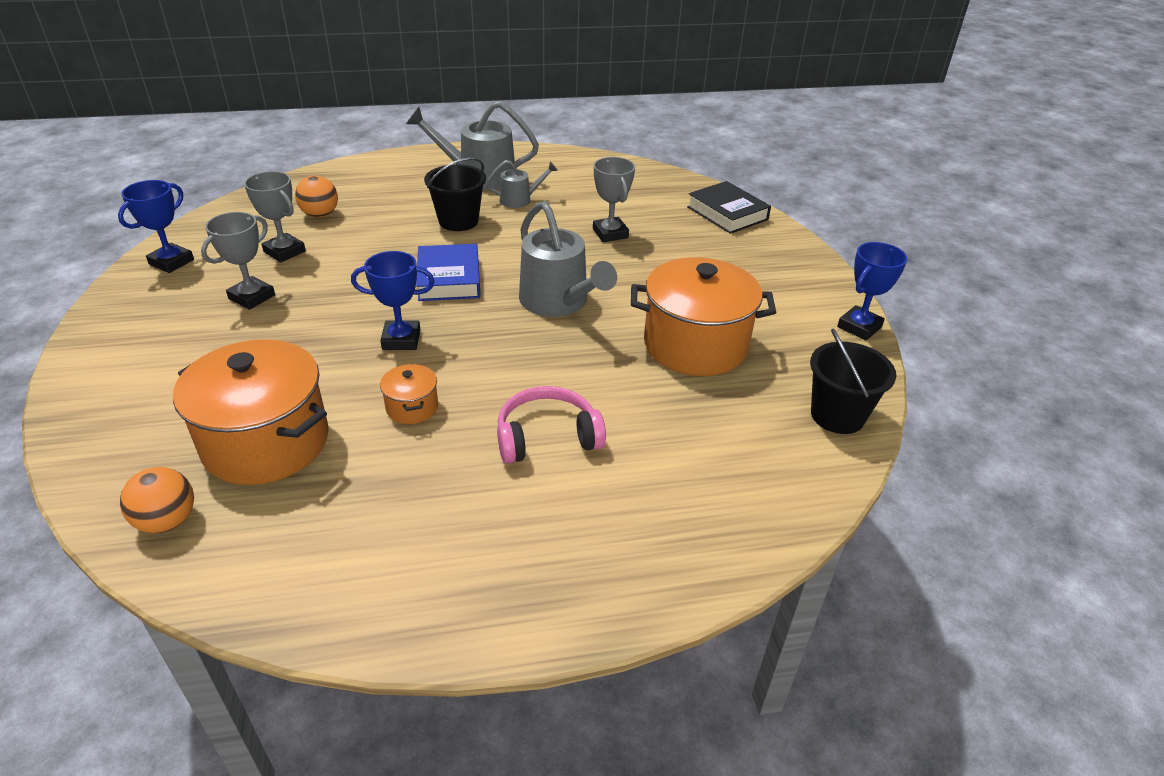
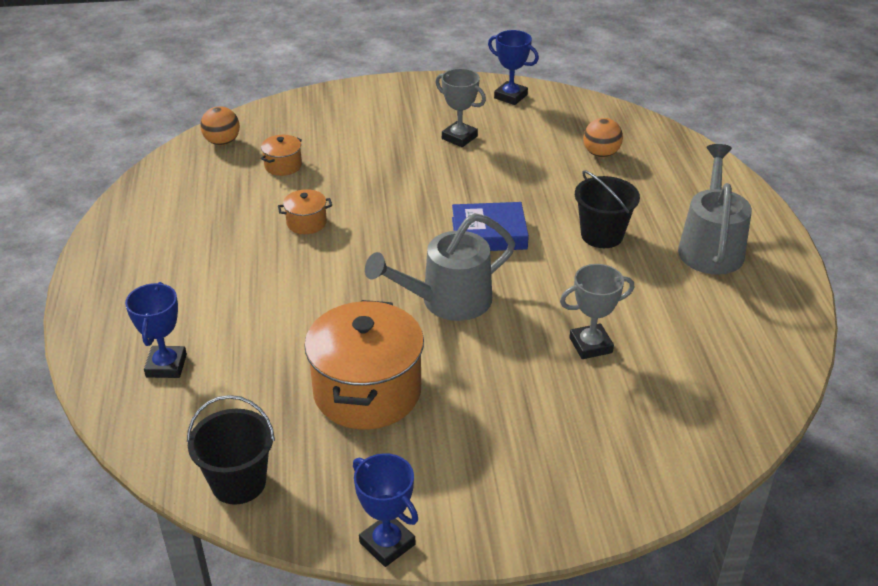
camera: 95 degrees right, 0 degrees up
(266, 442) = (283, 166): orange pot -> orange pot, size x0.45
(284, 252) = (531, 143): grey trophy -> none
(401, 339) = (394, 212): blue trophy -> blue trophy (166, 366)
(520, 200) = (659, 277): grey watering can -> none
(547, 437) = (256, 290): pink headphones -> none
(727, 213) = (663, 462): black book -> none

